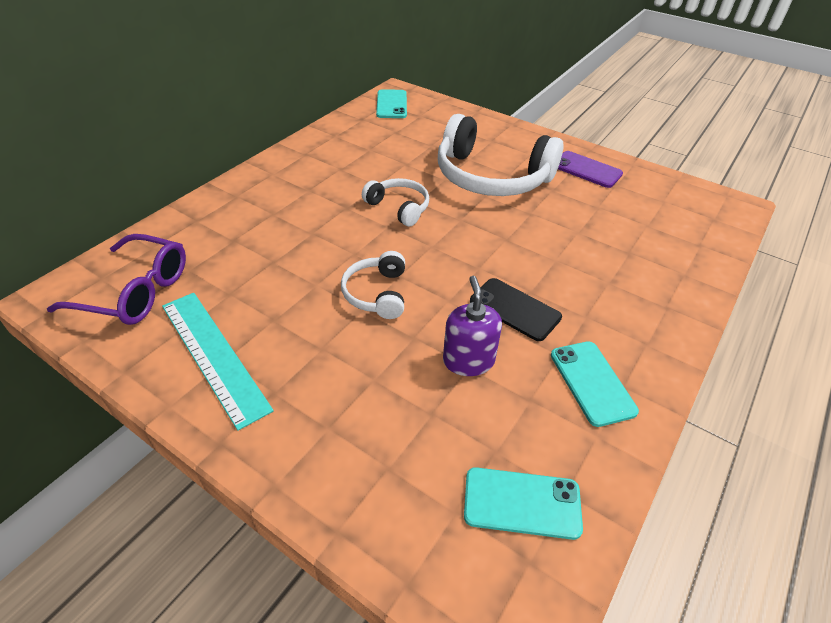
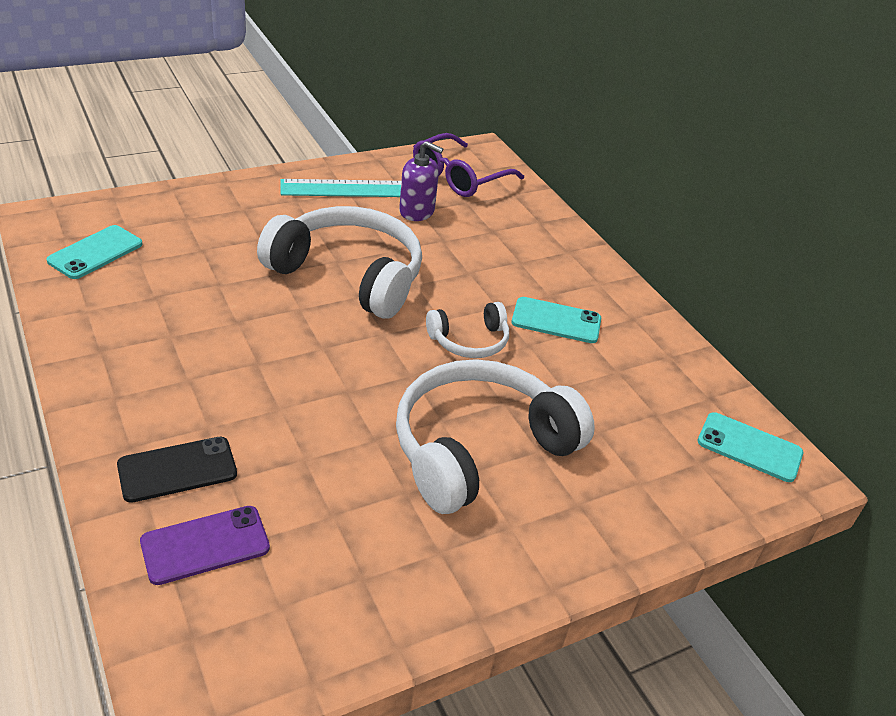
camera: 115 degrees right, 5 degrees down
(377, 293) = (349, 275): white headphones -> white headphones, size x2.00
(468, 360) = (225, 286): purple soap dispenser -> purple soap dispenser (417, 211)
(515, 309) = (247, 340): black phone -> black phone (177, 470)
(586, 170) = (425, 568): purple phone -> purple phone (205, 545)
(592, 382) = (126, 336): turquoise phone -> turquoise phone (556, 321)

